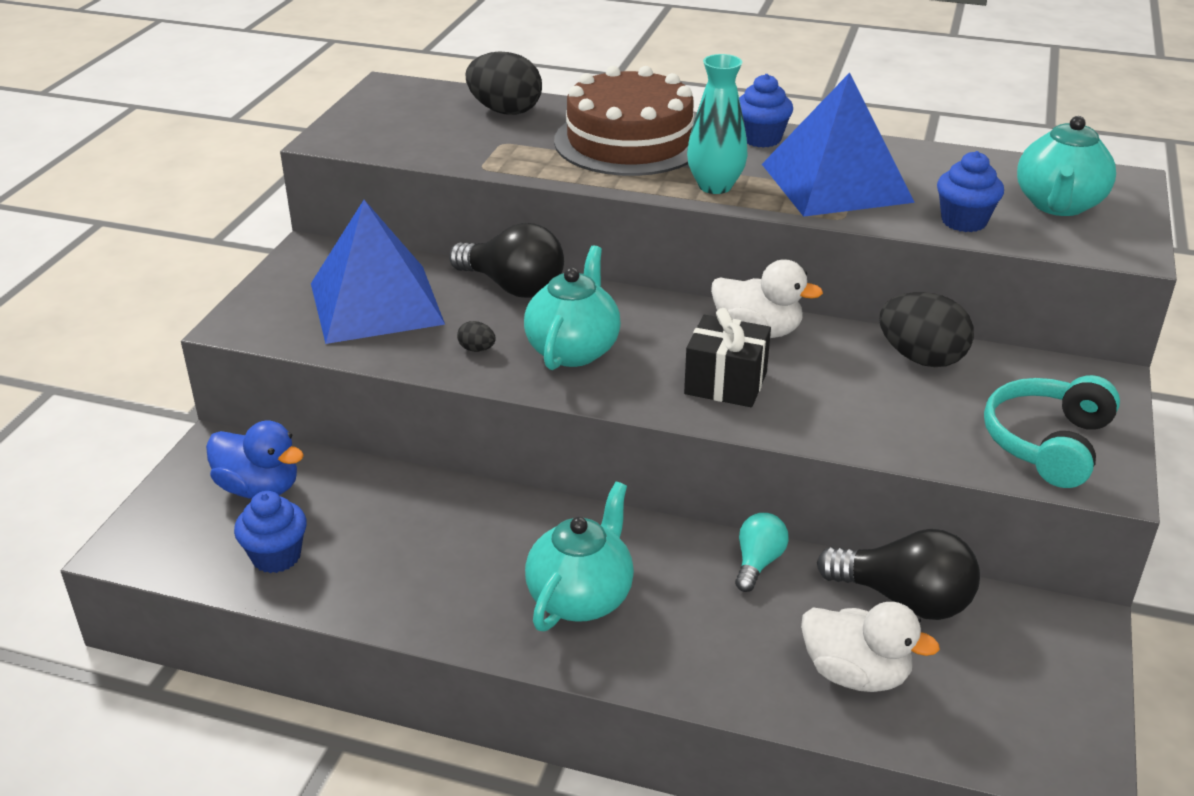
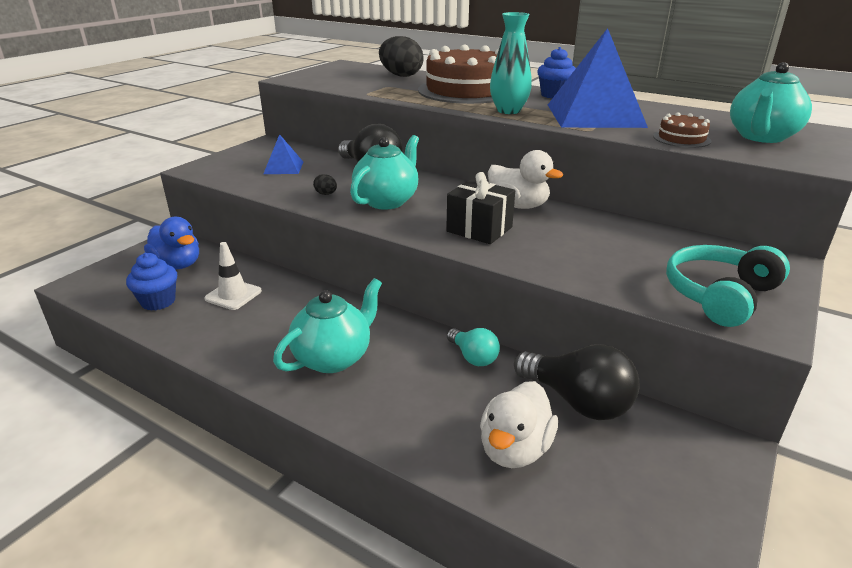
camera: 15 degrees right, 5 degrees down
(376, 303) = (283, 167): blue pyramid -> blue pyramid, size x0.47
(381, 526) = (233, 295): none -> white traffic cone
(758, 562) = (473, 357): turquoise light bulb -> turquoise light bulb turned 105 degrees clockwise
(855, 674) = (514, 449): white duck -> white duck turned 75 degrees clockwise
(921, 358) = (633, 232): black egg -> none
(964, 221) = (681, 138): blue cupcake -> brown cake

